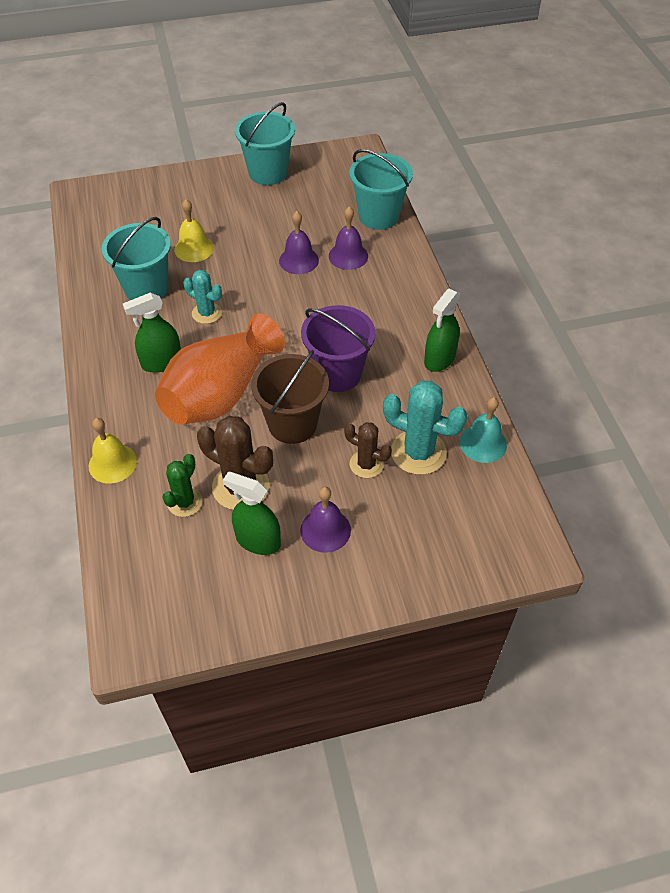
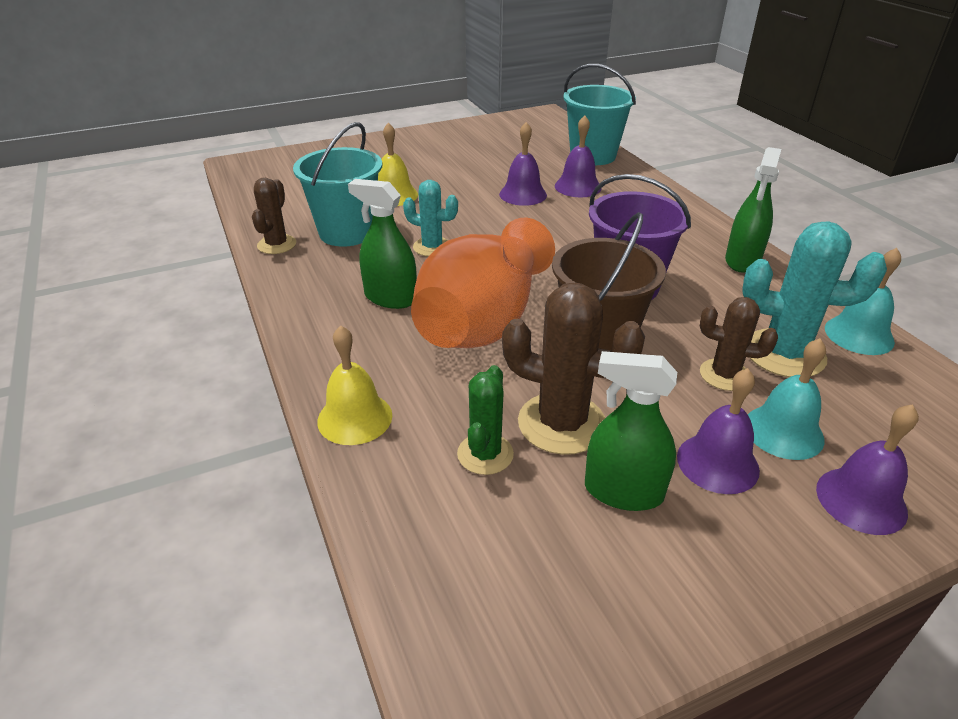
camera: 10 degrees left, 15 degrees down
(91, 296) = (277, 245): none -> brown cactus
(161, 362) = (390, 298): green spray bottle -> green spray bottle turned 60 degrees clockwise
(268, 173) = (454, 135): turquoise bucket -> none
(380, 514) = (783, 431): none -> turquoise bell
(399, 568) = (861, 500): none -> purple bell

